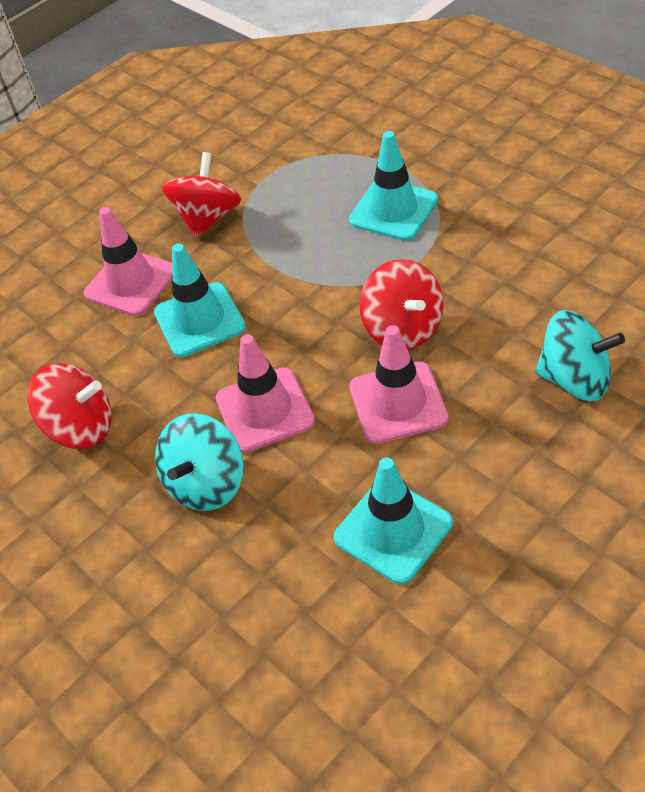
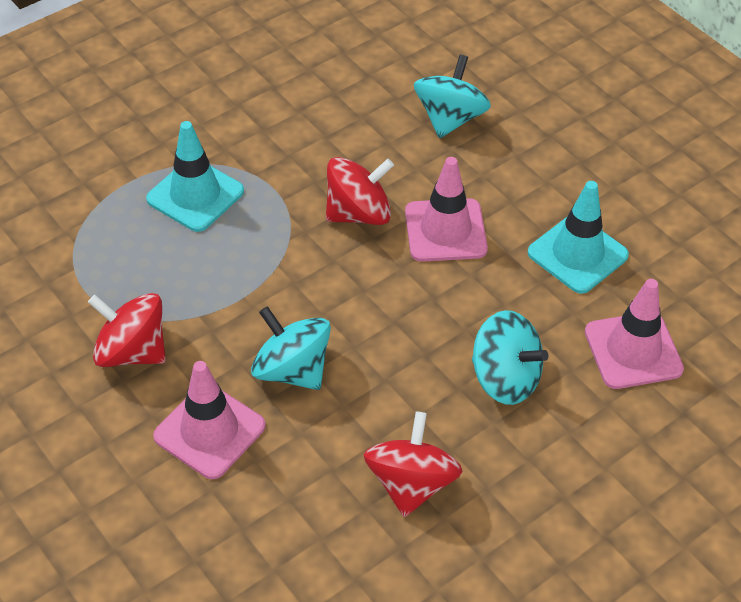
camera: 90 degrees left, 0 degrees up
(199, 320) = (292, 370): turquoise traffic cone -> turquoise spinning top
(264, 410) = (429, 326): pink traffic cone -> pink traffic cone (633, 350)

